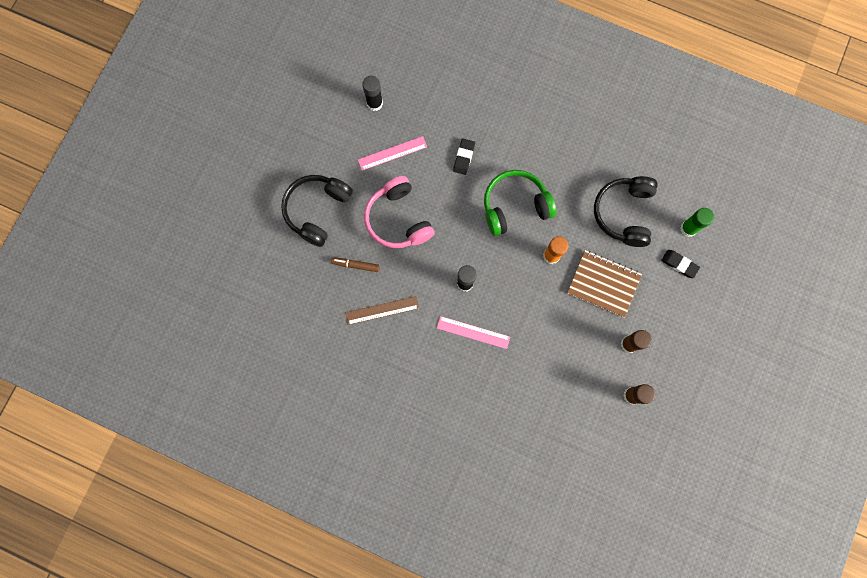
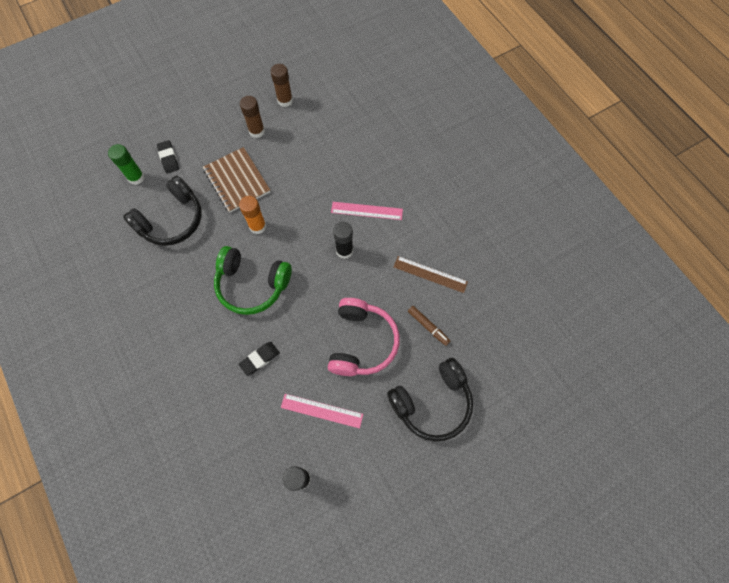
camera: 145 degrees left, 10 degrees down
(473, 332) = (366, 211): pink ruler -> pink ruler turned 45 degrees counterclockwise

